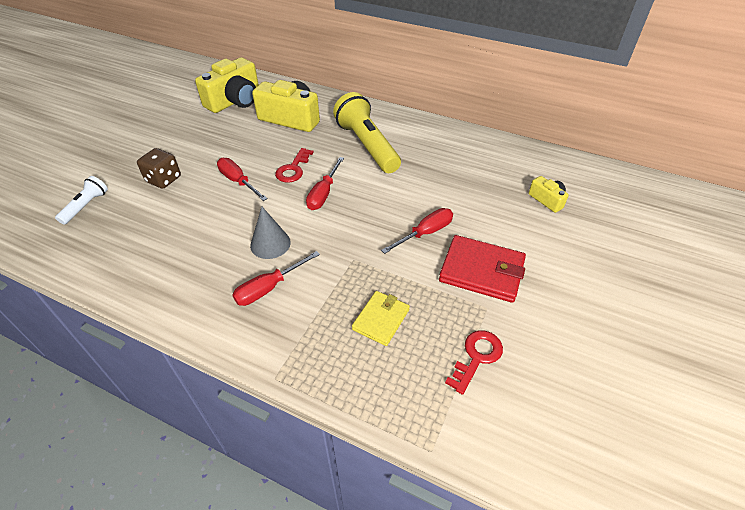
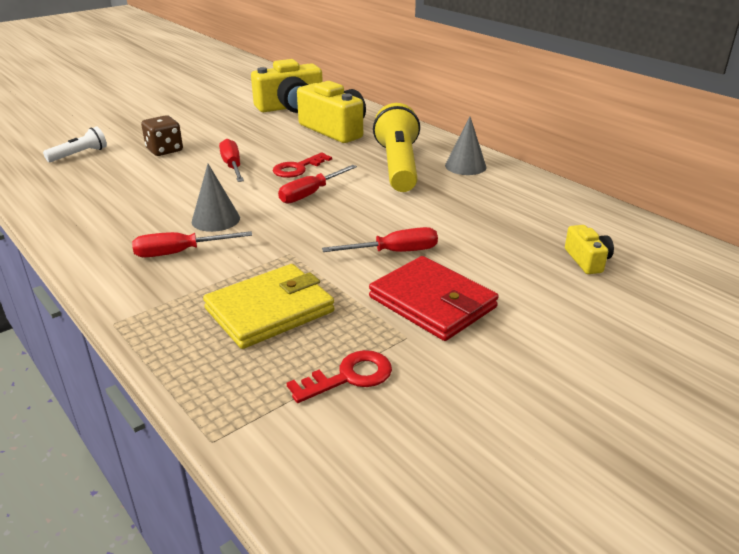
camera: 25 degrees right, 15 degrees down
(381, 319) = (269, 310): yellow wallet -> yellow wallet, size x1.61
(414, 133) = (465, 166): none -> grey cone

